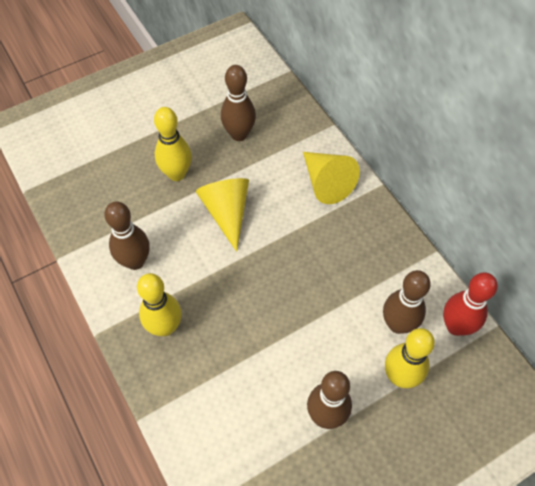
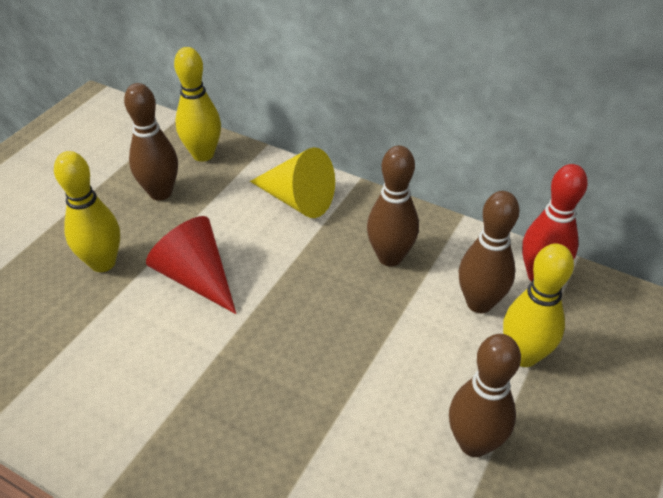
camera: 30 degrees left, 15 degrees down
(135, 261) = (101, 386): brown bowling pin -> brown bowling pin (390, 257)
(165, 327) = (193, 447): yellow bowling pin -> yellow bowling pin (203, 154)
(227, 212) = (196, 277): yellow cone -> red cone

